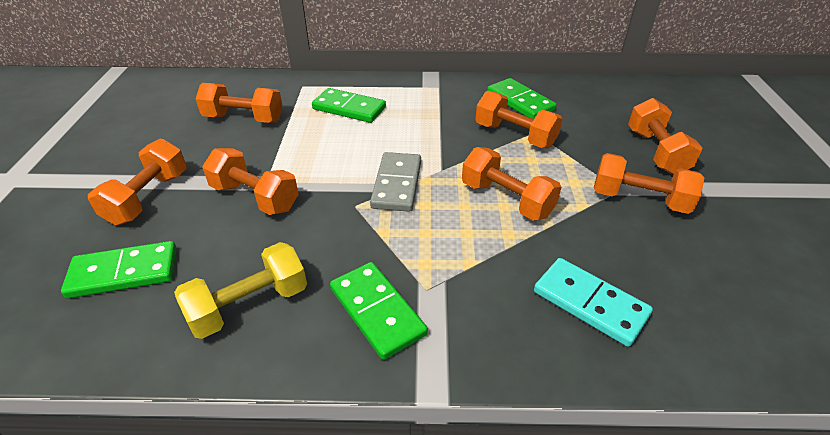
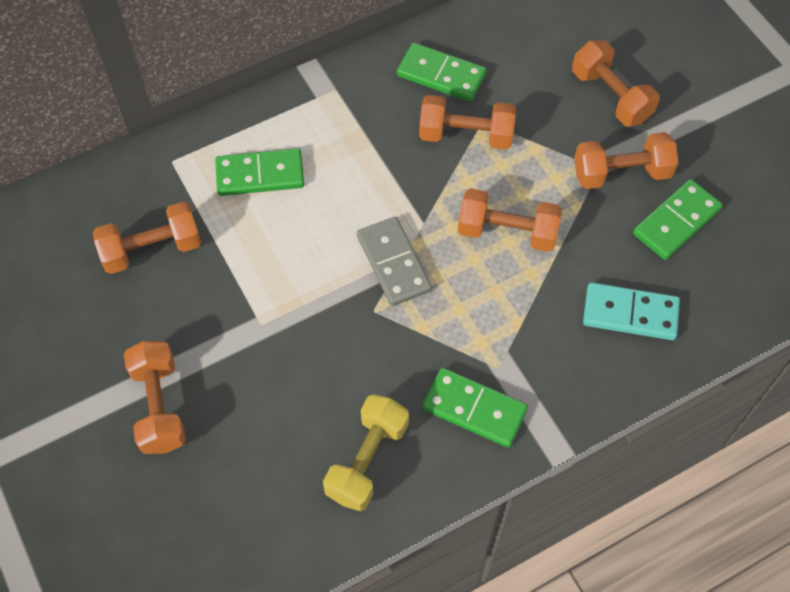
camera: 30 degrees left, 20 degrees up
(124, 272) = (226, 492): green domino -> green domino (676, 221)
(255, 197) = (268, 350): orange dumbbell -> none

